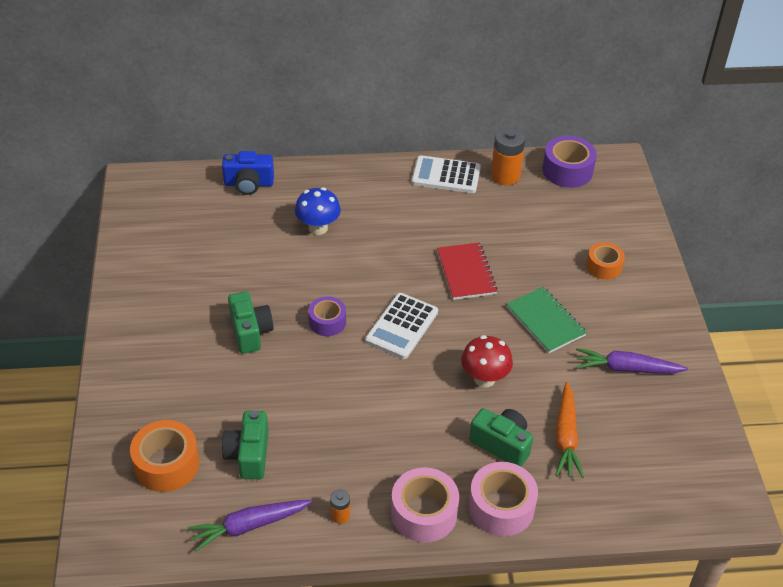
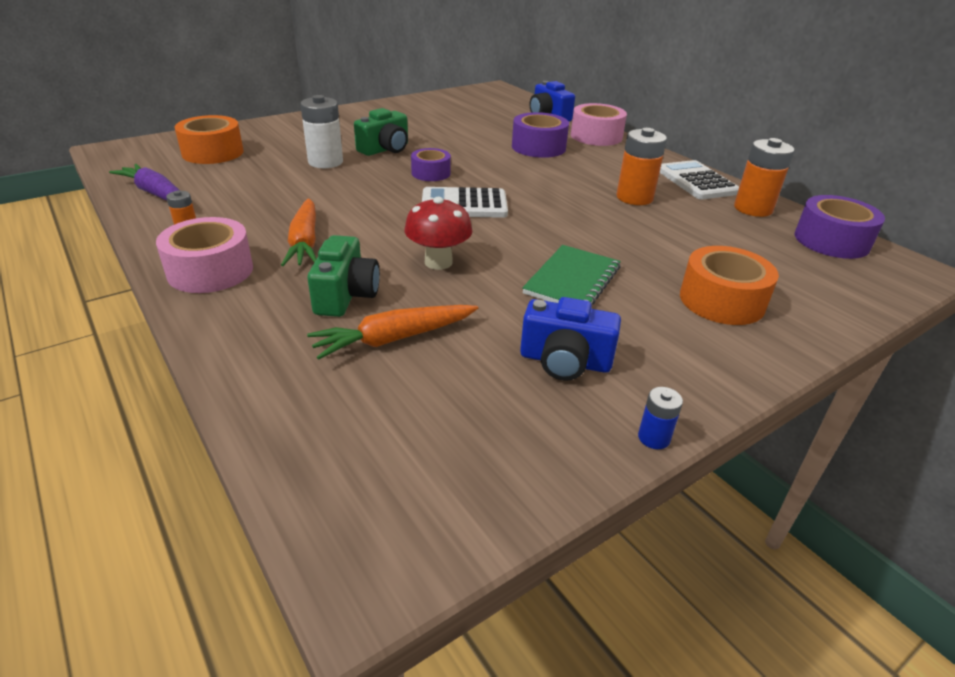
camera: 60 degrees right, 10 degrees down
(249, 455) = (242, 177): green camera -> none
(252, 384) = (325, 162): none -> white battery
(318, 228) = (538, 147): blue mushroom -> purple tape
(410, 445) = (305, 242): none -> orange carrot
(451, 225) = (634, 198): none -> orange battery
(466, 272) = (581, 219): red notebook -> none
(501, 507) = (243, 317): pink tape -> pink tape (596, 136)
(604, 266) = (721, 300): orange tape -> orange tape, size x1.55
(626, 369) = (565, 361): purple carrot -> blue camera
(700, 367) = (653, 438): none -> blue battery

